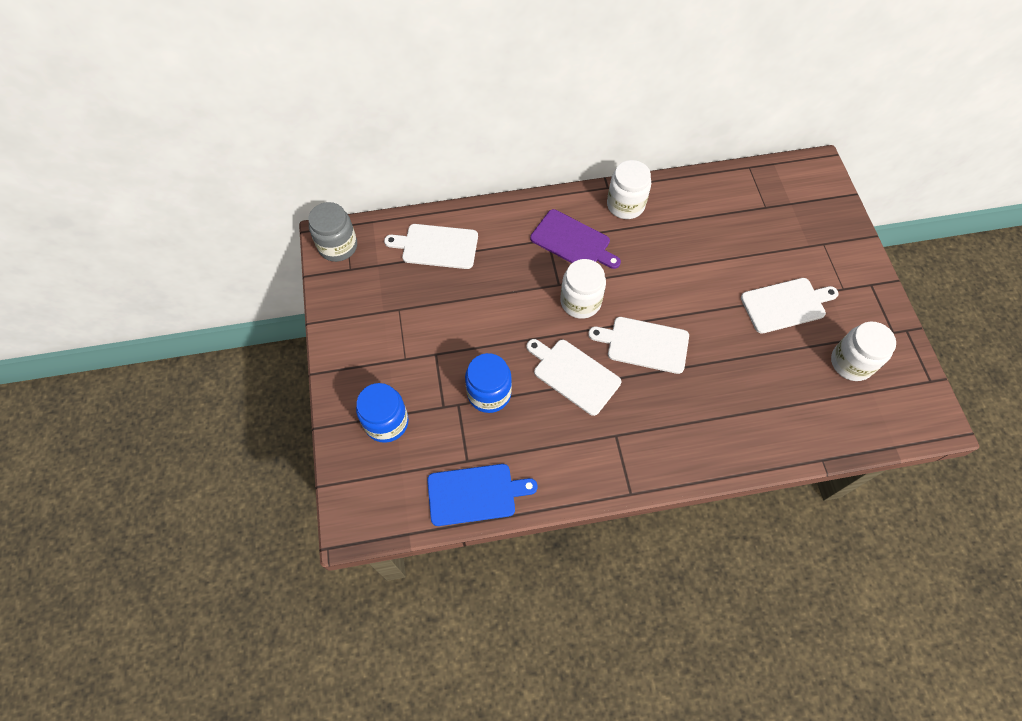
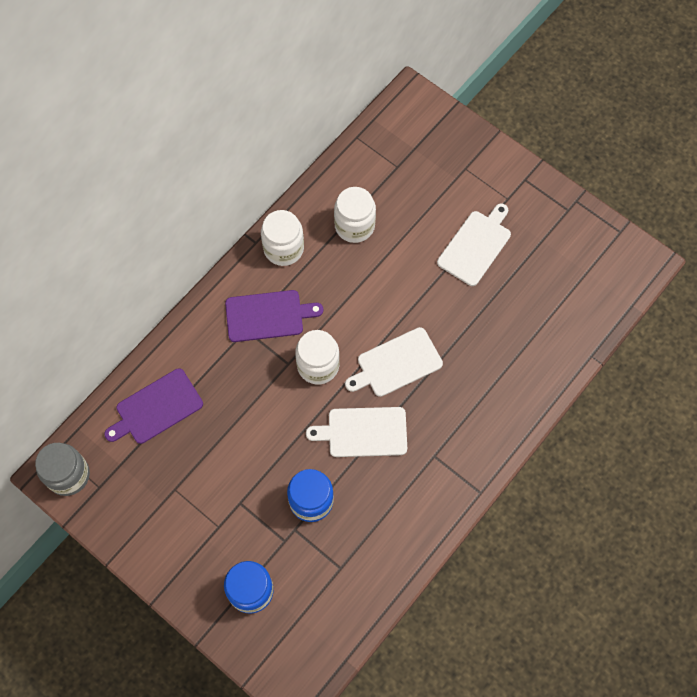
camera: 40 degrees left, 5 degrees up
(437, 246) = (156, 408): white cutting board -> purple cutting board
(475, 494) = (368, 588): blue cutting board -> none
(851, 362) = (556, 259): white jar -> white jar (354, 225)

